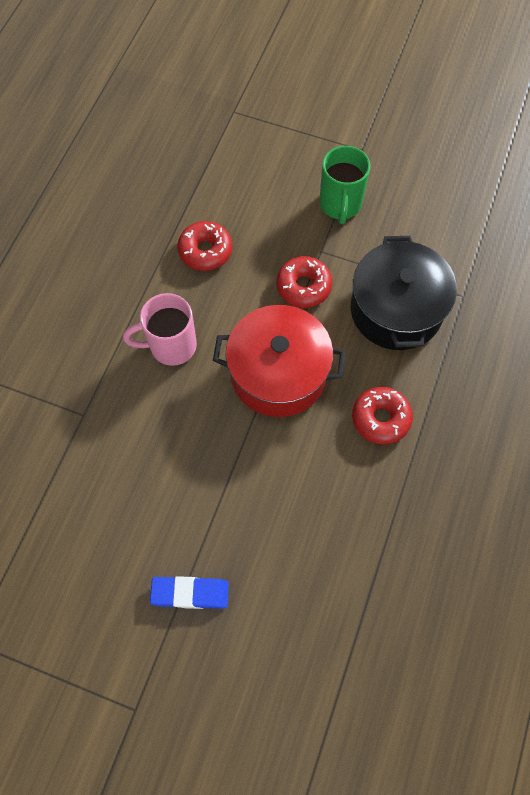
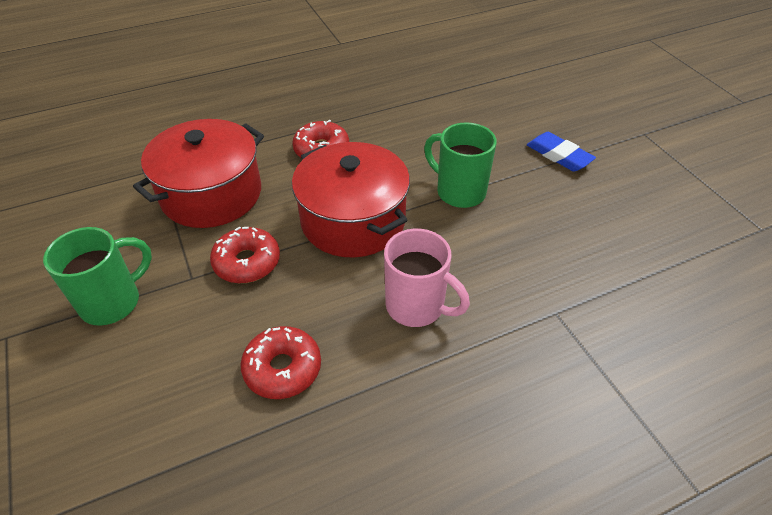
camera: 135 degrees left, 20 degrees down
(233, 469) = (459, 192): none -> green mug
(396, 310) = (211, 194): black pot -> red pot

